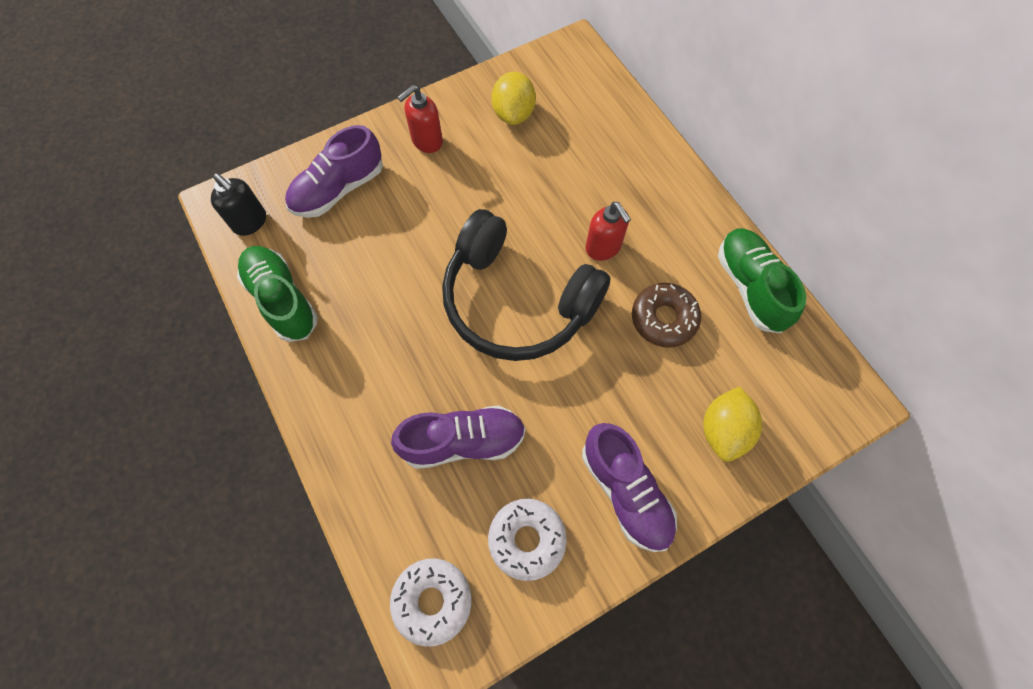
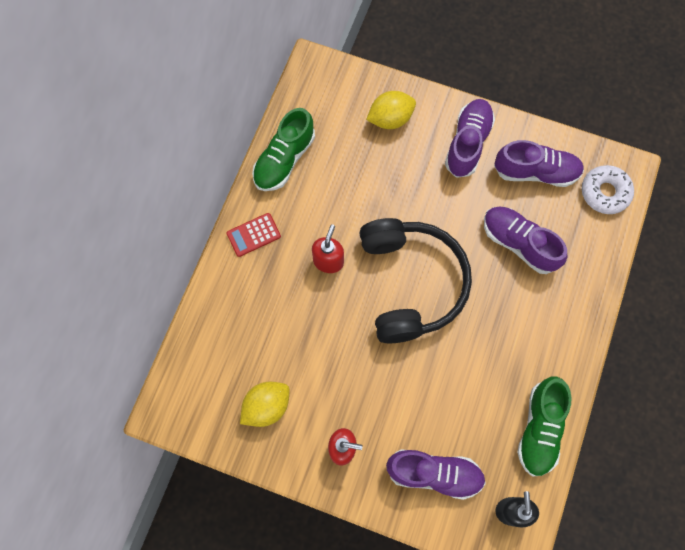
camera: 130 degrees left, 5 degrees up
(527, 539) = (535, 172): white donut -> purple shoe
(663, 319) = (348, 192): brown donut -> none
(684, 205) = (253, 235): none -> red calculator

